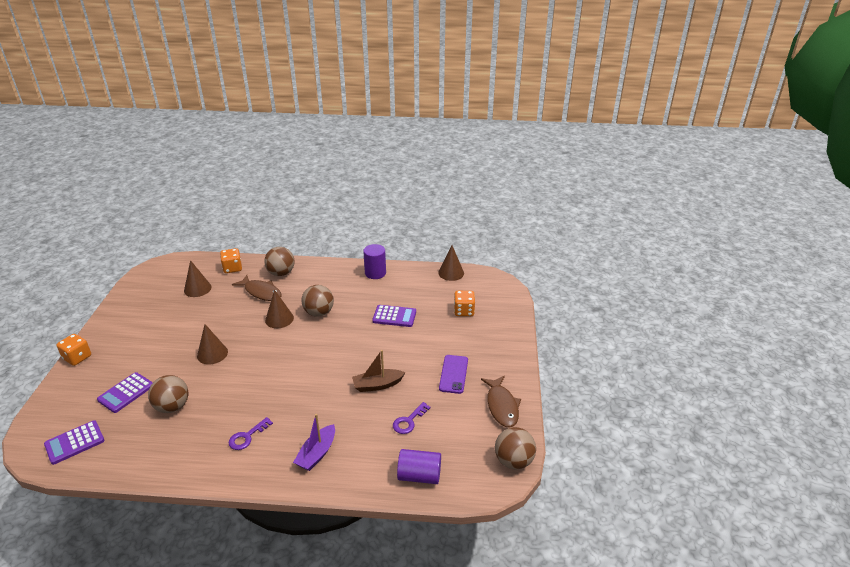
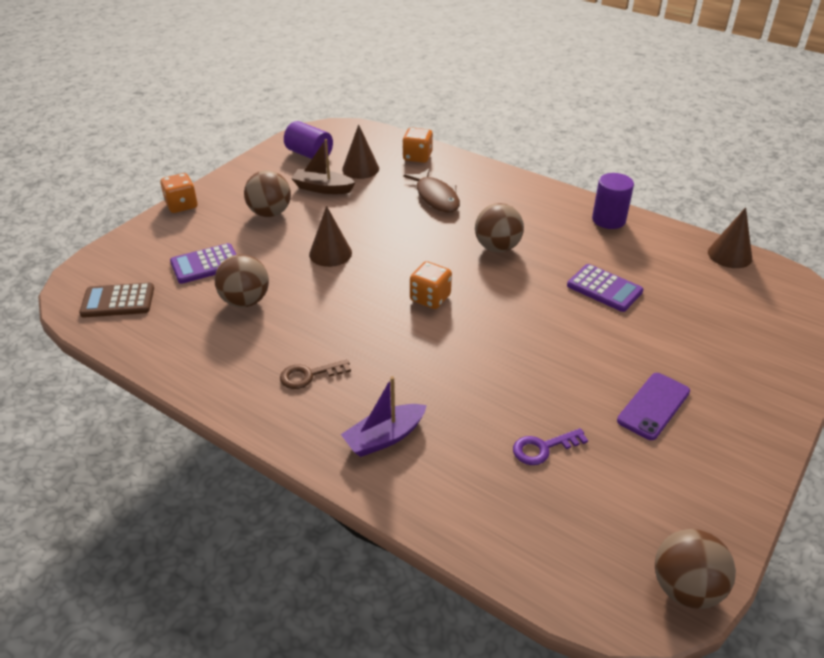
camera: 30 degrees right, 5 degrees up
(74, 443) = (118, 301): purple calculator -> brown calculator
(247, 437) = (309, 375): purple key -> brown key
(279, 319) = (439, 238): brown cone -> none
(281, 273) = (476, 181): brown ball -> brown ball (270, 213)
(377, 385) = (524, 376): brown boat -> brown boat (322, 188)
(419, 476) = (514, 538): purple cylinder -> purple cylinder (309, 154)
(464, 311) = (721, 318): orange dice -> orange dice (430, 298)
(502, 406) = (711, 489): brown fish -> none

